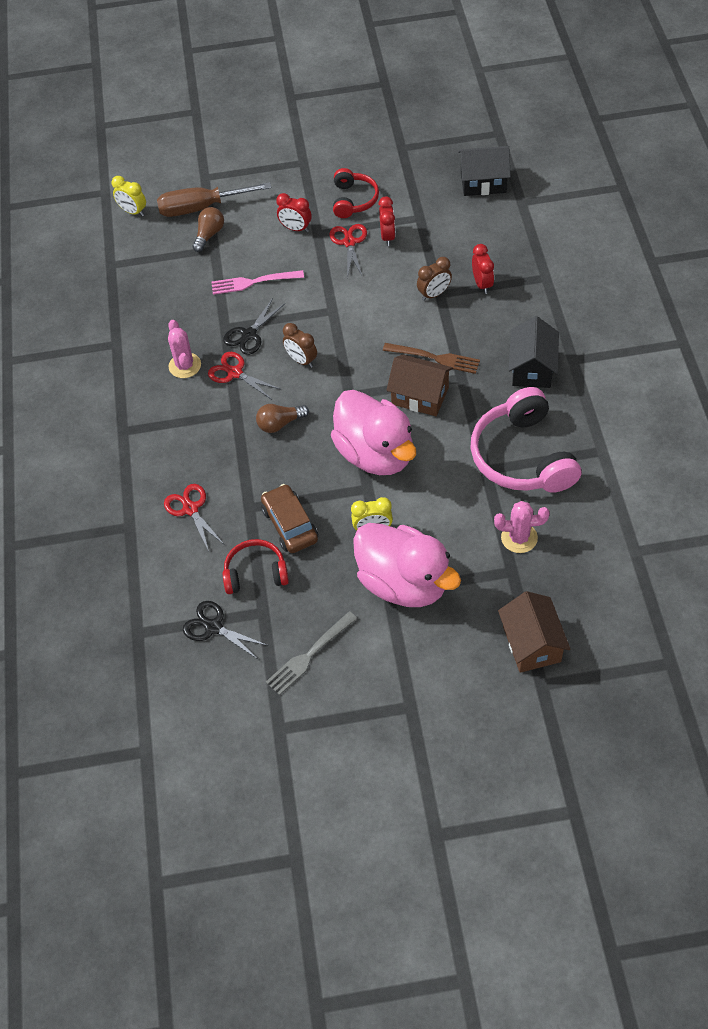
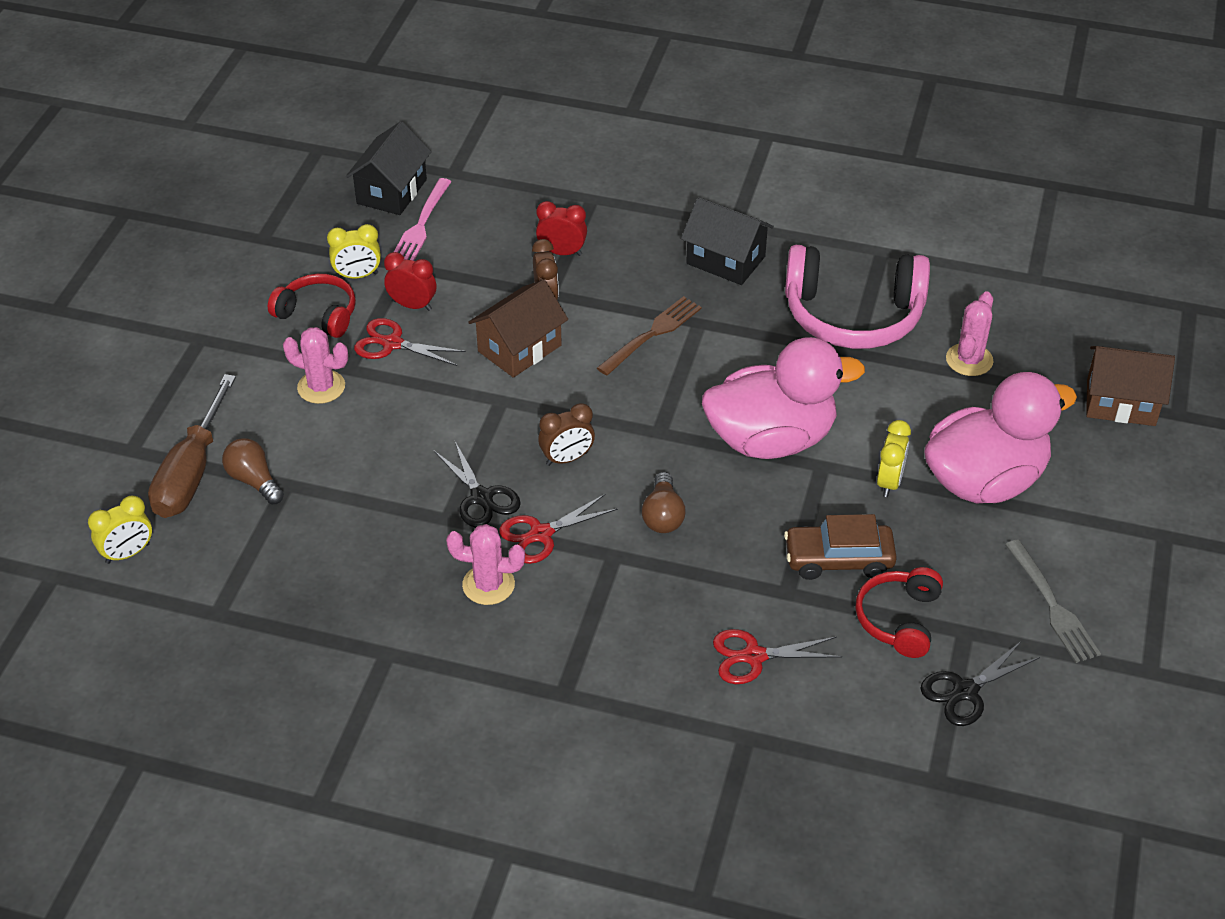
camera: 70 degrees left, 10 degrees down
(253, 282) = (387, 462): pink fork -> pink fork (421, 225)
(295, 228) = (321, 387): red clock -> pink cactus
(397, 202) = (357, 276): none -> yellow clock
(420, 396) = (704, 368): brown house -> brown house (519, 348)

